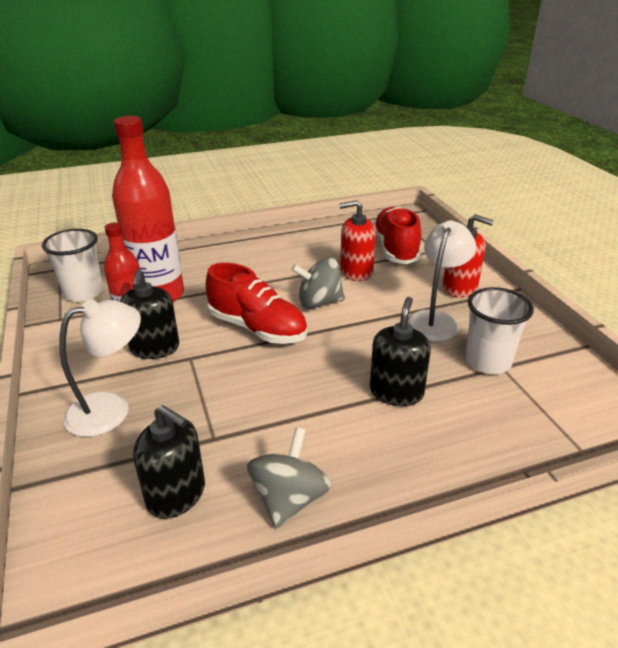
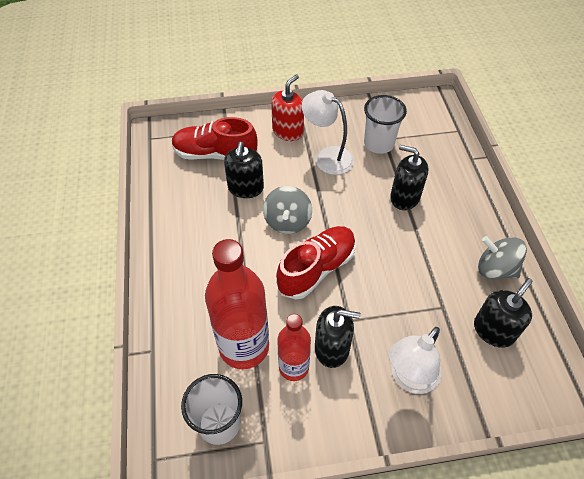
camera: 80 degrees left, 20 degrees up
(111, 409) = (409, 378): white lamp -> white lamp turned 120 degrees counterclockwise
(356, 272) = (245, 188): red soap dispenser -> black soap dispenser

